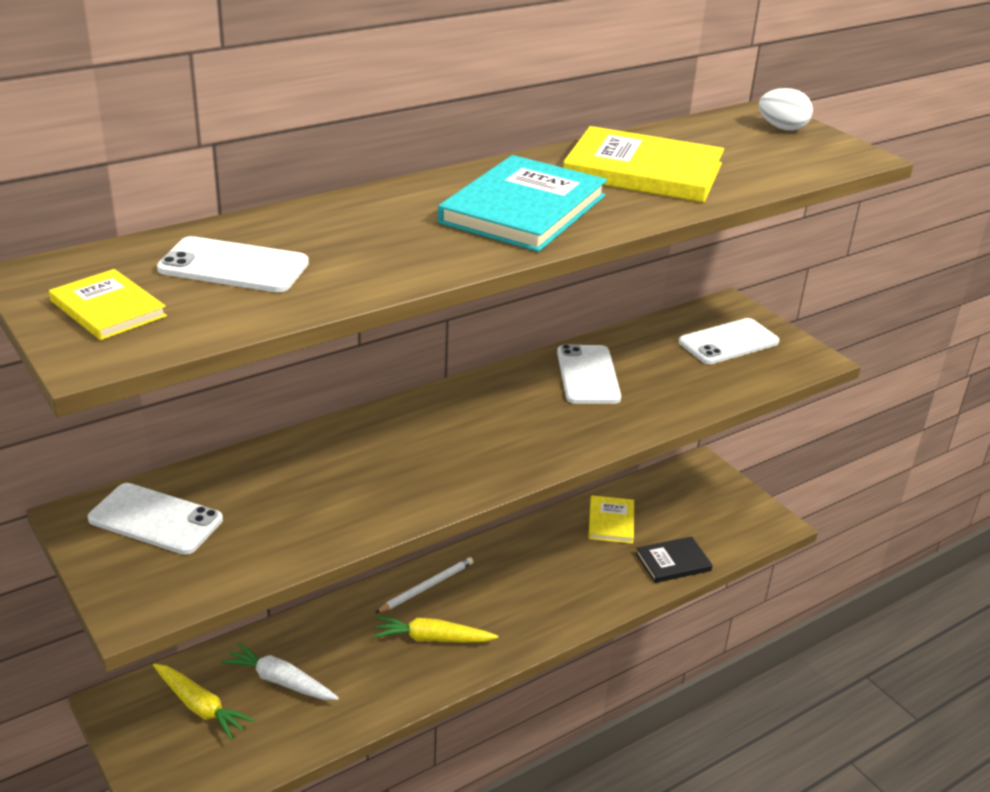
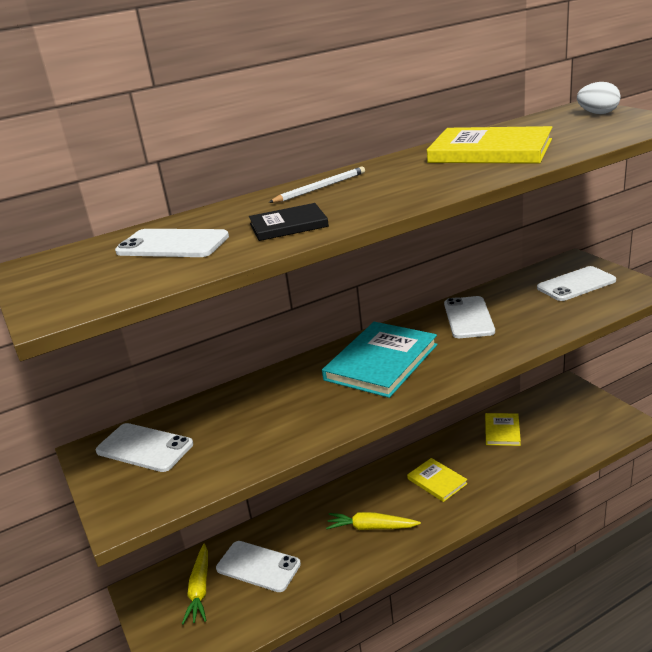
camera: 10 degrees right, 5 degrees down
(108, 308) = (73, 281): yellow book -> yellow book (437, 481)
(200, 707) = (200, 589): yellow carrot -> yellow carrot turned 45 degrees clockwise
(280, 681) = (258, 566): white carrot -> white phone
(427, 587) = (366, 489): white pencil -> white pencil (320, 188)
(523, 209) = (396, 184): turquoise book -> turquoise book (381, 362)
(673, 562) = (553, 457): black book -> black book (288, 225)

